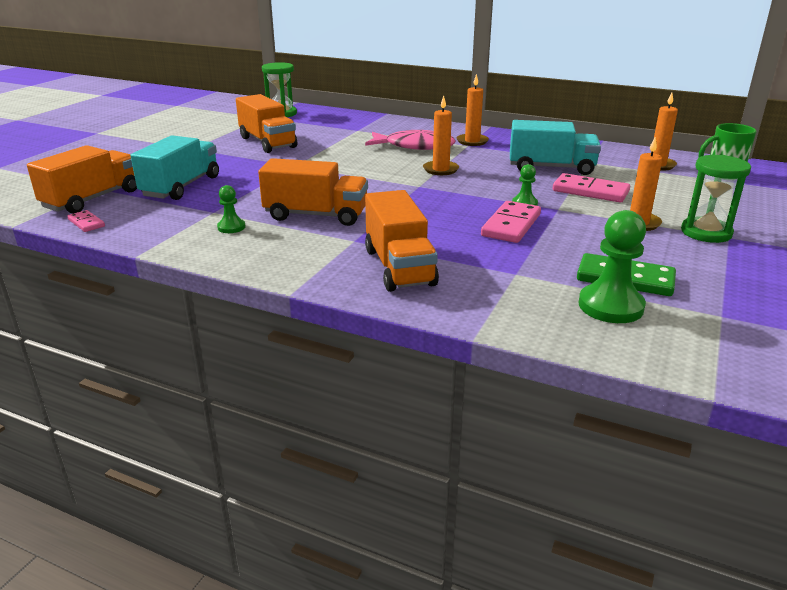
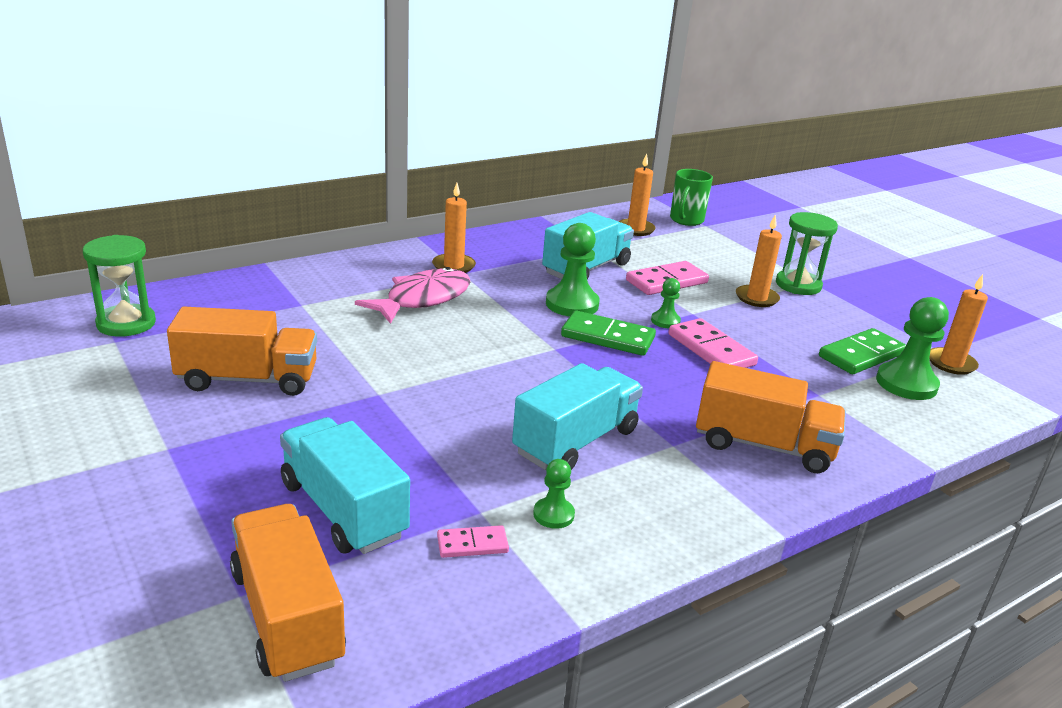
camera: 60 degrees left, 0 degrees up
(86, 223) = (397, 648): pink domino -> pink domino (472, 544)
(316, 215) = (575, 441): orange truck -> turquoise truck
(440, 170) = (520, 318): orange candle -> orange candle (951, 363)
(463, 194) = (608, 337): none -> green domino
(489, 176) = (572, 304): none -> green pawn

